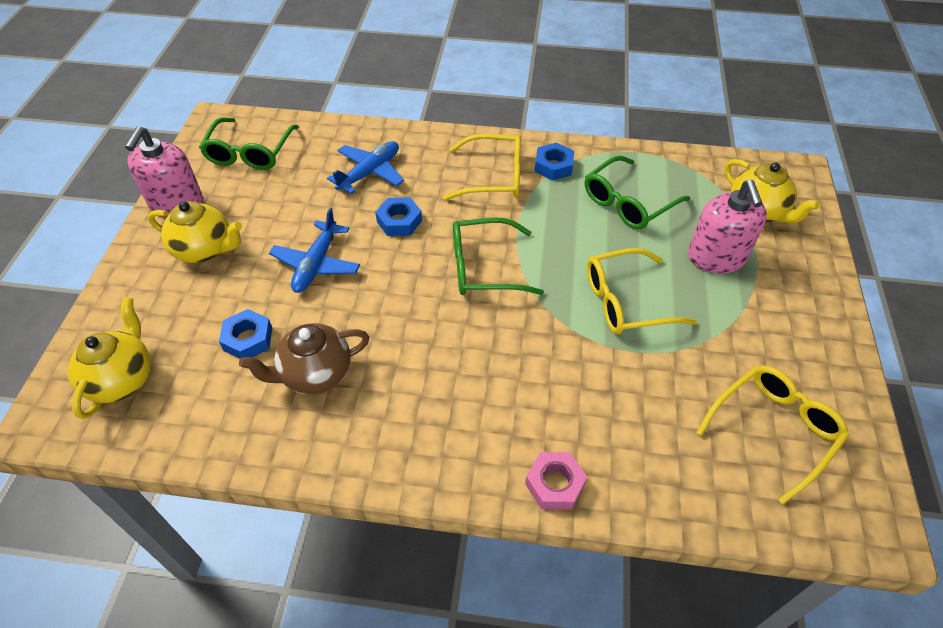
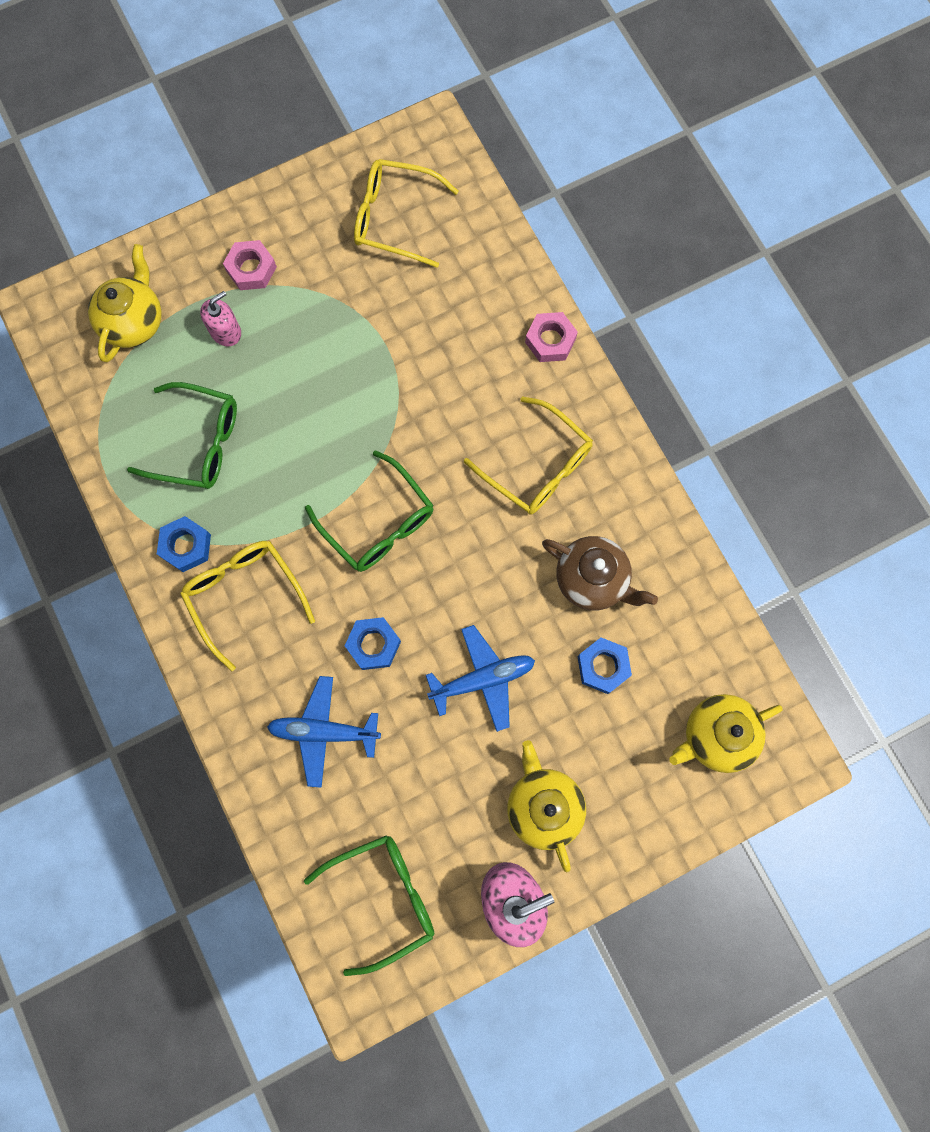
camera: 125 degrees left, 25 degrees up
(626, 301) = (335, 379): yellow glasses -> yellow glasses (536, 465)
(716, 257) = (226, 331): pink soap dispenser -> pink soap dispenser, size x0.57
(770, 299) = (251, 269): none -> pink nut

